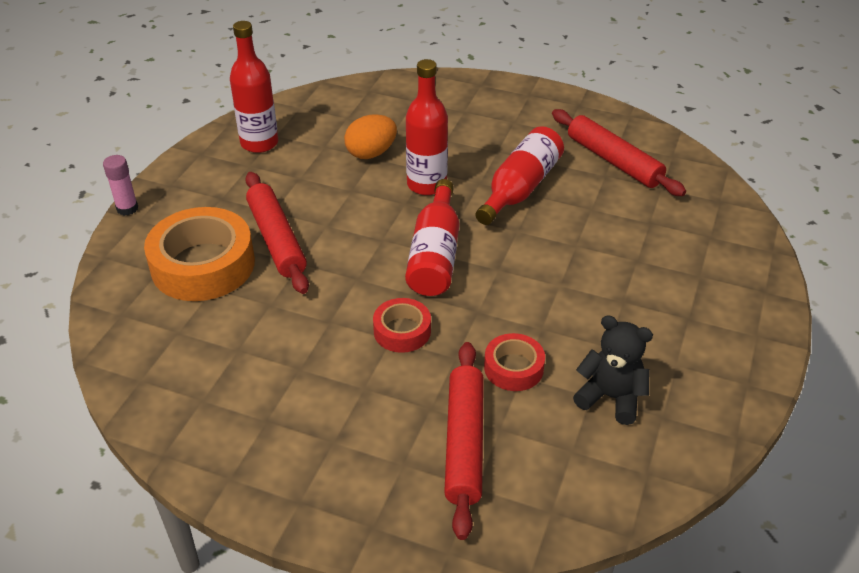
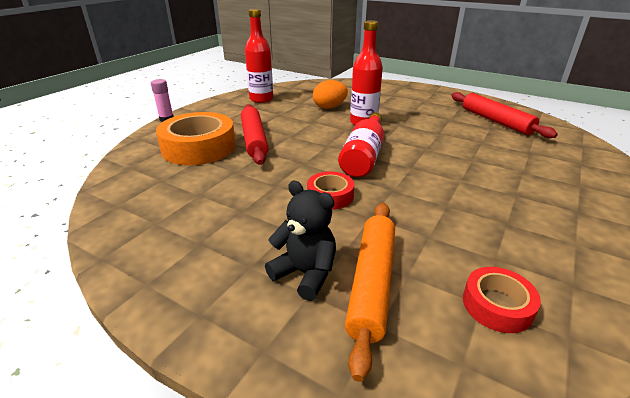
camera: 10 degrees right, 10 degrees down
(464, 443) = (372, 283): red rolling pin -> orange rolling pin
(513, 368) = (422, 229): red tape -> red tape (497, 305)
(520, 188) = (429, 129): red bottle -> none
(610, 397) = (516, 262): black teddy bear -> black teddy bear (305, 273)

